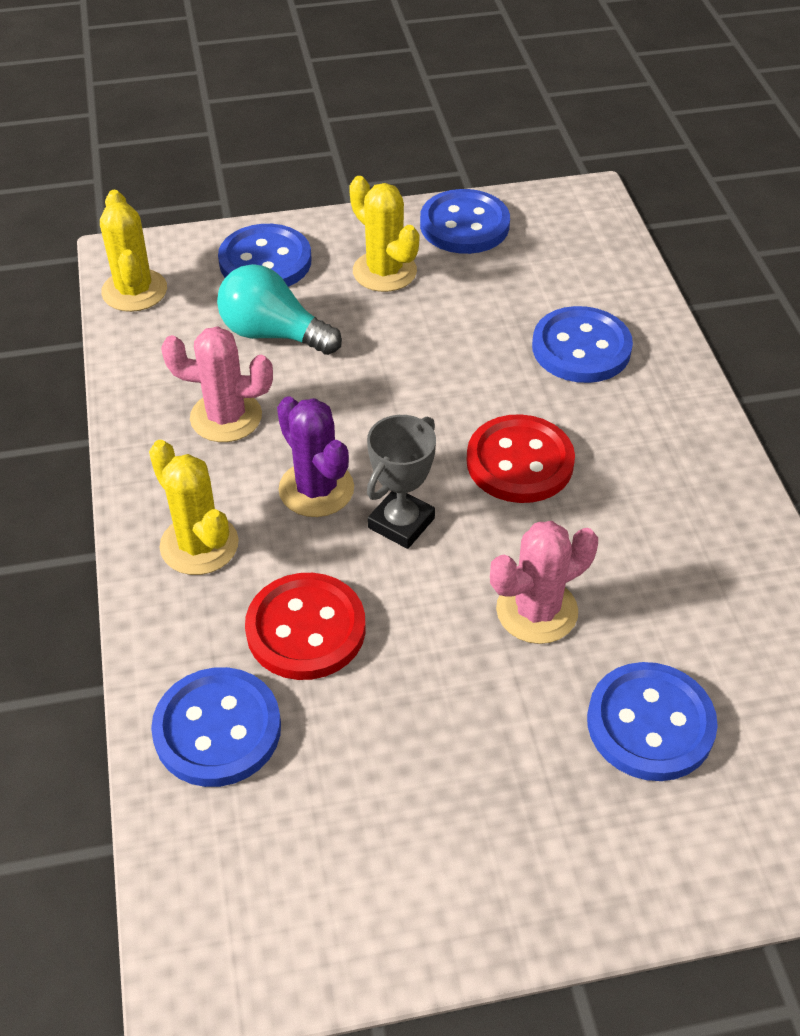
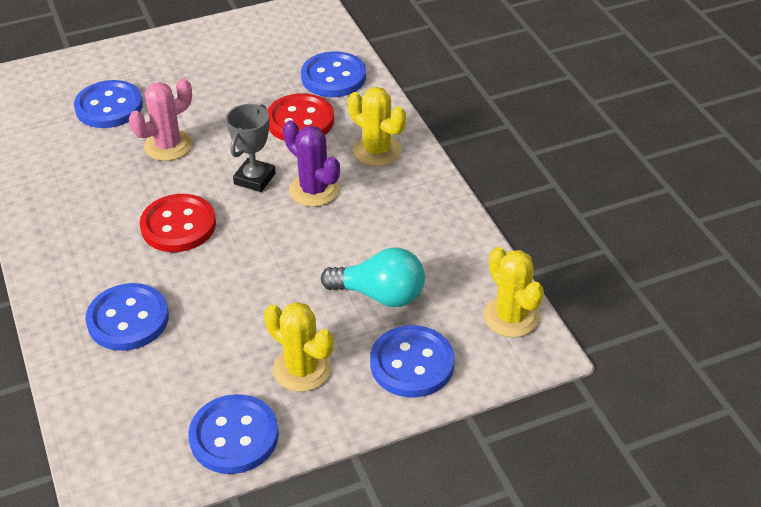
camera: 170 degrees right, 5 degrees down
(226, 417) = (391, 226): pink cactus -> none

